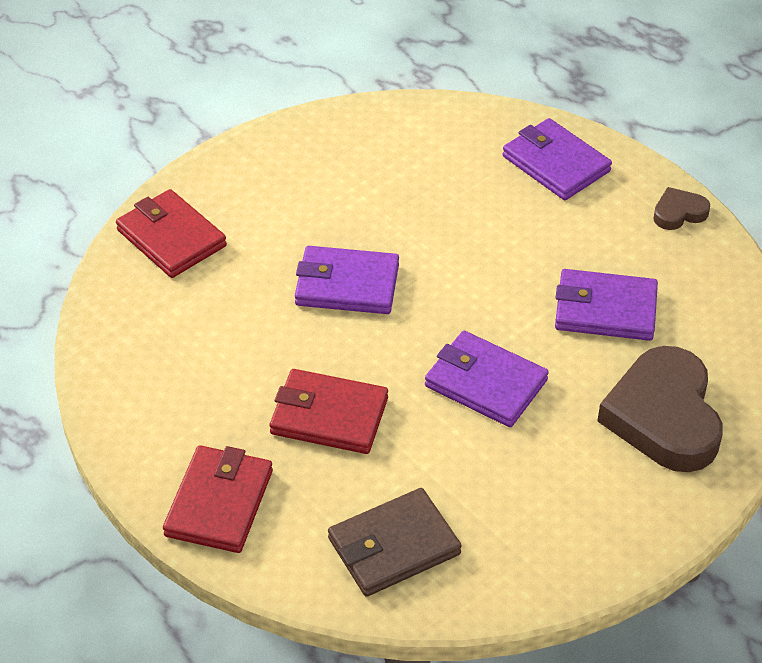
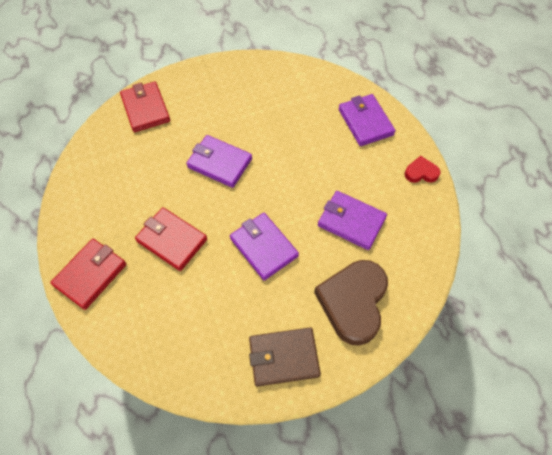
camera: 20 degrees right, 15 degrees up
(394, 546) = (166, 334): brown wallet -> brown wallet (284, 357)
(679, 213) = (421, 172): brown heart -> red heart

